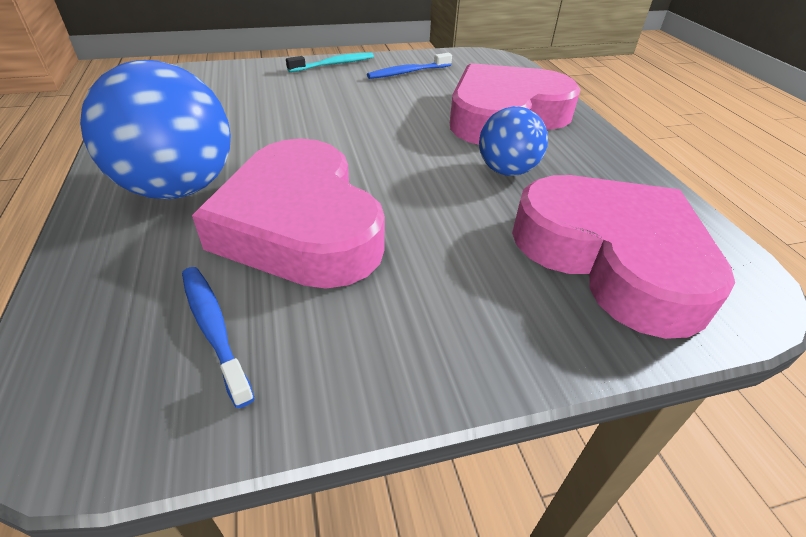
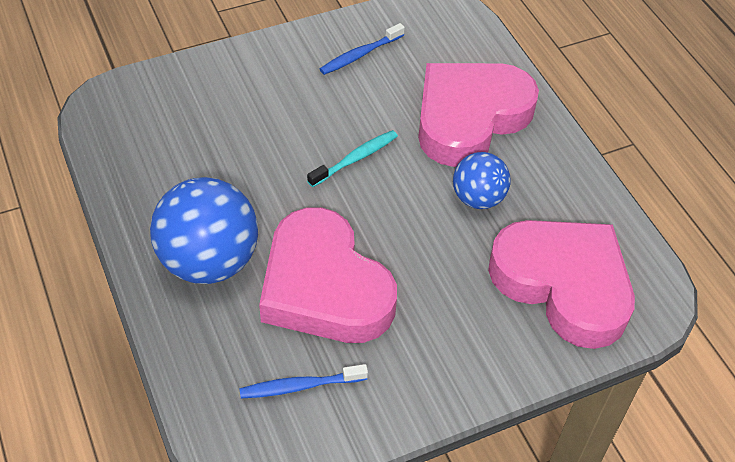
camera: 10 degrees left, 10 degrees up
(214, 329) = (300, 386): blue toothbrush -> blue toothbrush turned 60 degrees counterclockwise
(334, 64) = (277, 51): turquoise toothbrush -> turquoise toothbrush (355, 159)

